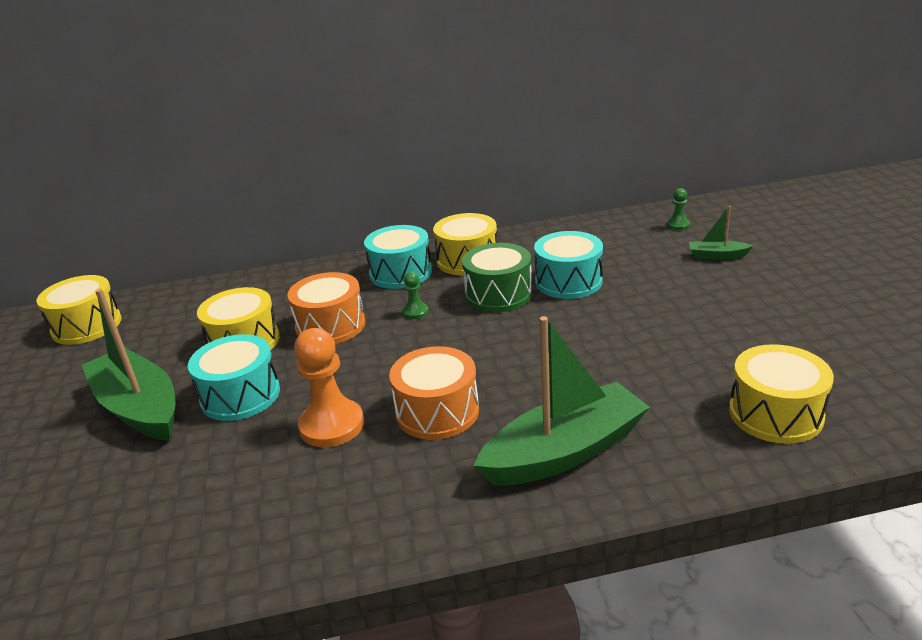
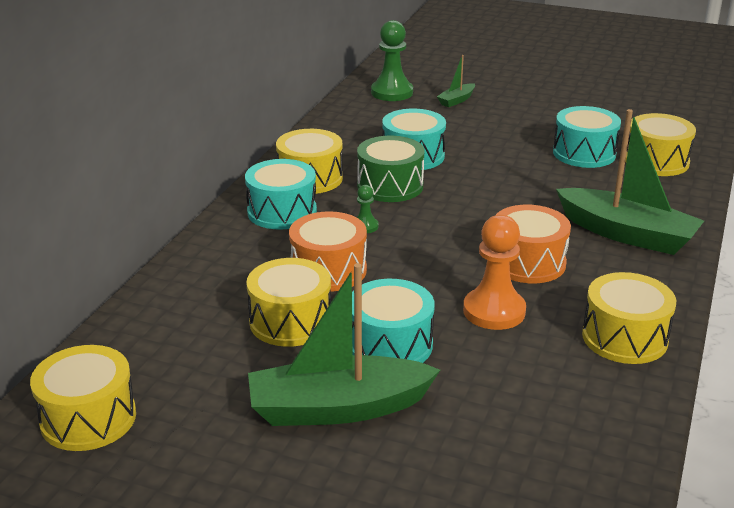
camera: 60 degrees left, 0 degrees up
(344, 522) = (624, 337): none -> yellow drum
(564, 452) = (627, 234): green boat -> green boat turned 120 degrees clockwise
(678, 225) = (392, 92): green pawn -> green pawn, size x2.05
(717, 361) = (584, 153): none -> turquoise drum

